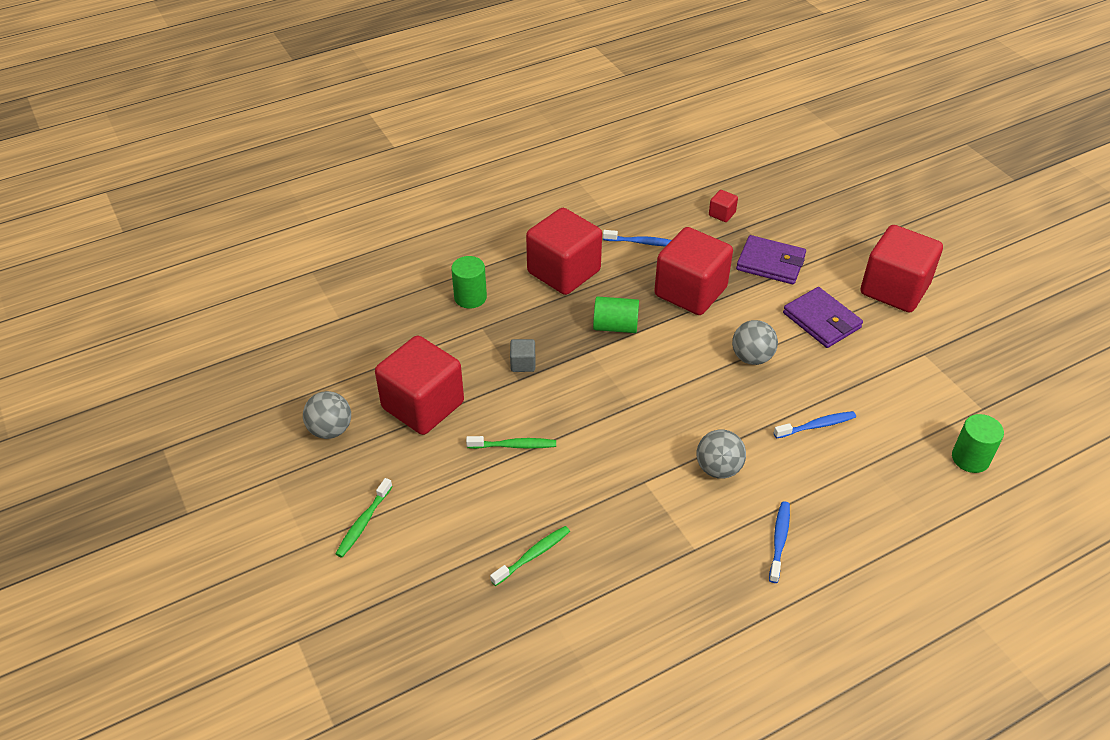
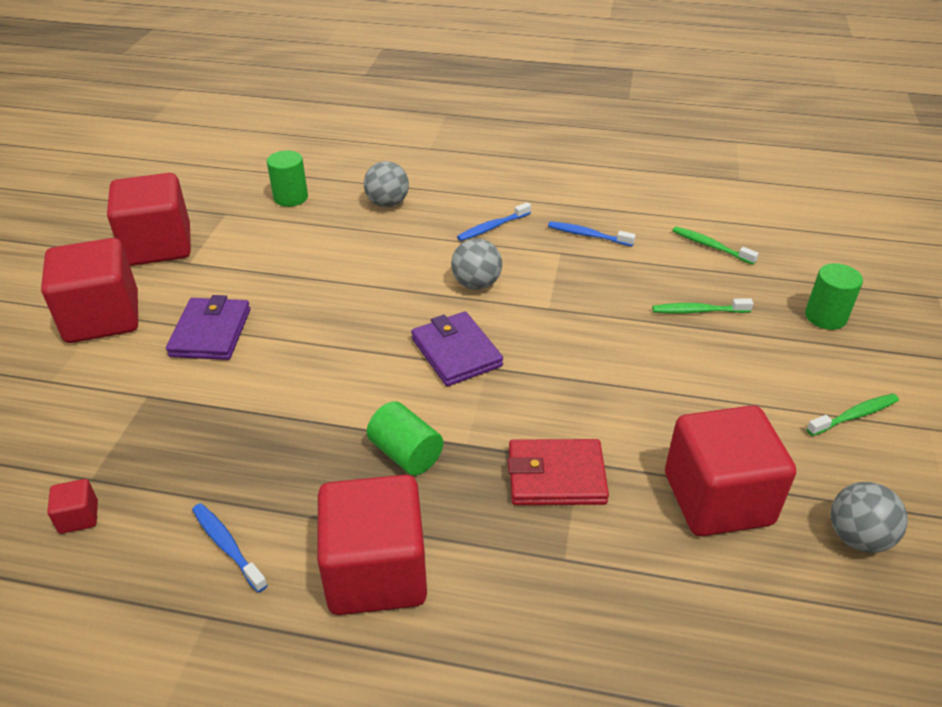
camera: 140 degrees left, 5 degrees down
(470, 297) = (540, 620): green cylinder -> green cylinder (825, 317)
(514, 445) = (643, 398): green toothbrush -> green toothbrush (710, 246)
(523, 364) = (556, 476): grey cube -> red wallet
(690, 292) = (275, 440): red cube -> red cube (158, 246)
(751, 357) = (322, 341): grey ball -> grey ball (387, 203)
(770, 263) = (148, 416): purple wallet -> purple wallet (456, 352)
(816, 426) = (357, 267): blue toothbrush -> blue toothbrush (588, 235)

